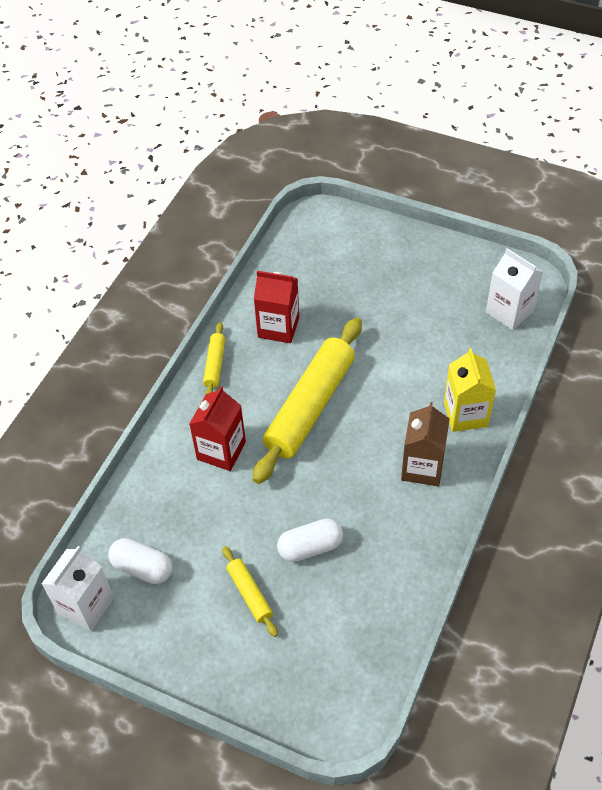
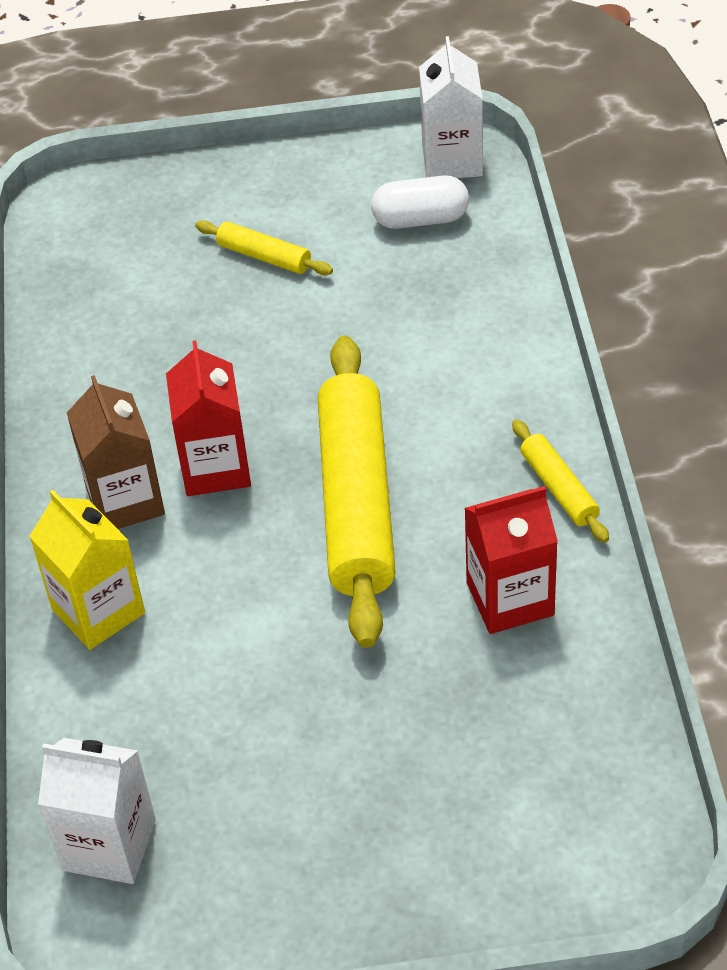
camera: 150 degrees right, 5 degrees down
(221, 450) = (439, 382): red carton -> red carton (215, 467)
(310, 547) = (223, 335): white capsule -> none

